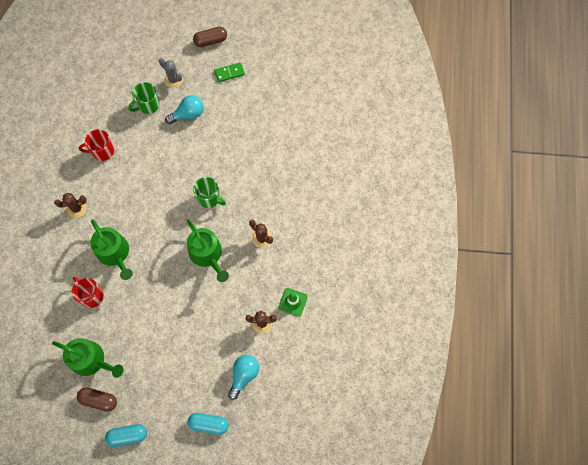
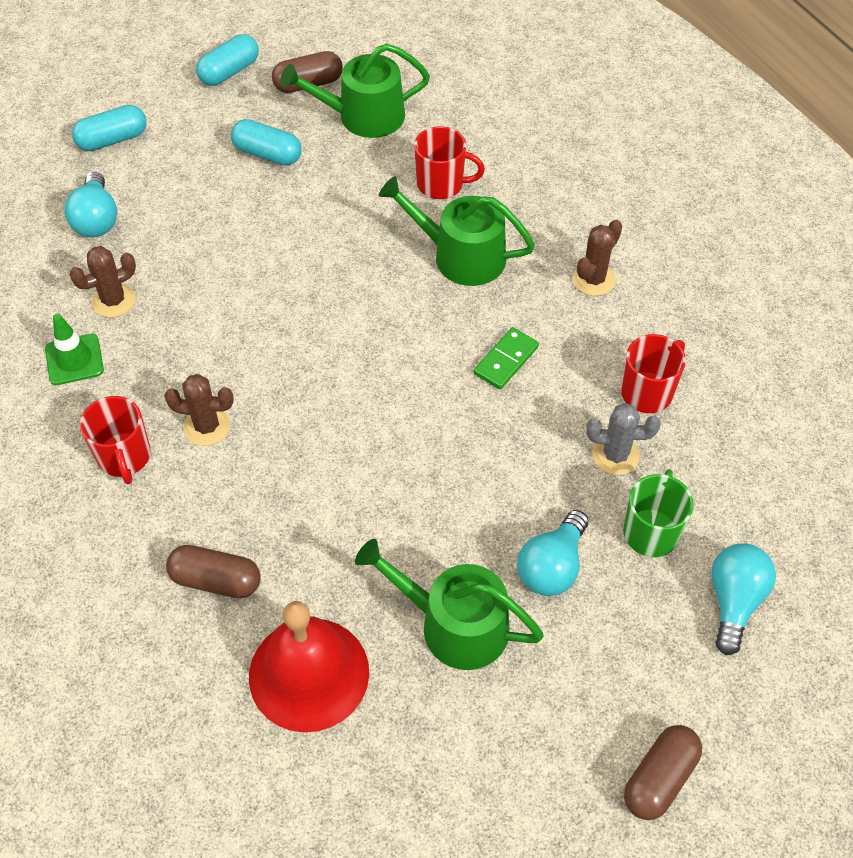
camera: 145 degrees right, 15 degrees down
(144, 70) = (734, 601): none -> turquoise light bulb
(148, 365) = (267, 154): none -> turquoise capsule
(173, 80) = (652, 621): grey cactus -> grey cactus (615, 455)
(207, 254) = (293, 343): green watering can -> green watering can (454, 624)
(209, 198) = (367, 434): green mug -> none
(229, 73) = (544, 724): green domino -> green domino (506, 360)
(286, 129) = (309, 673): none -> red bell
(295, 177) = (216, 580): none -> brown capsule
(298, 244) = (124, 457): none -> red mug

